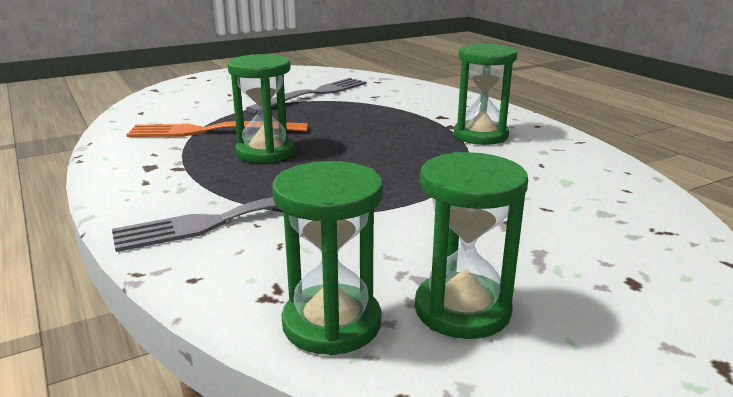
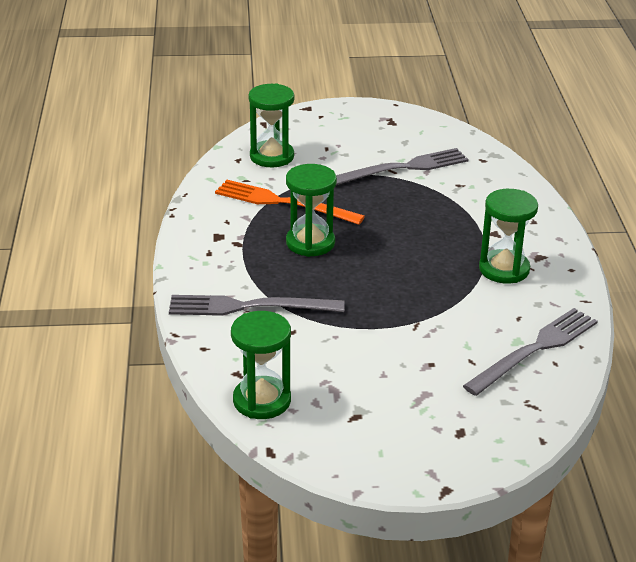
camera: 25 degrees right, 10 degrees up
(462, 310) = (339, 416): green hourglass -> green hourglass (272, 156)
(593, 184) = (535, 350): none -> grey fork

